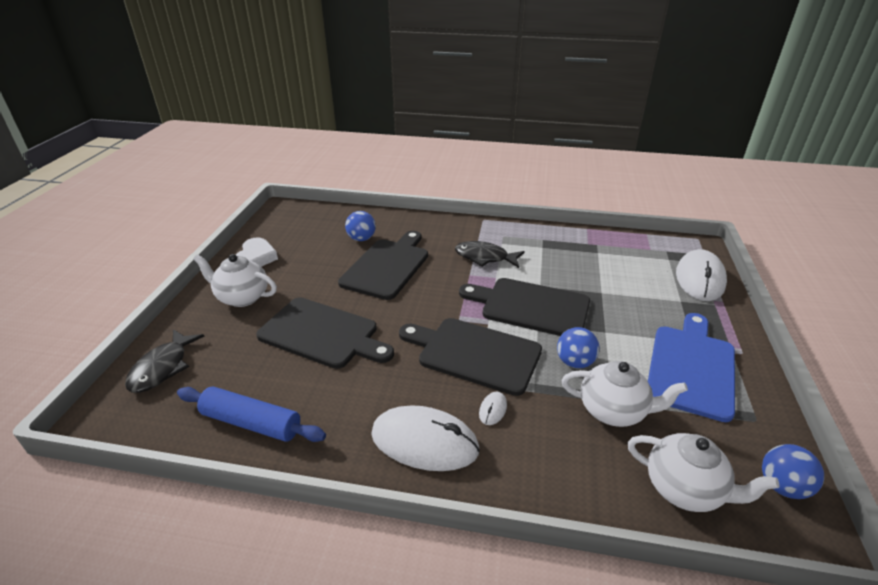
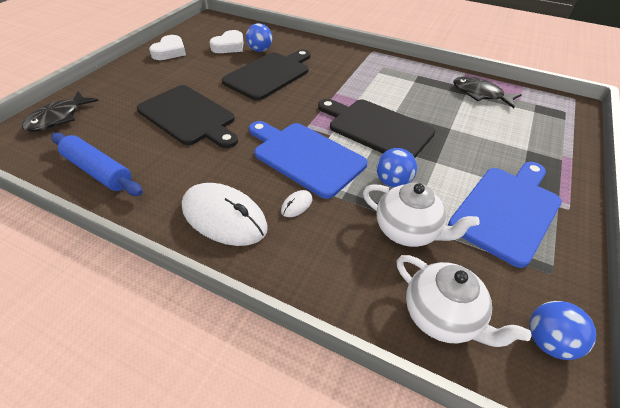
camera: 15 degrees right, 10 degrees up
(242, 297) = (143, 78): white teapot -> none
(323, 239) = (229, 46): none -> white heart
(474, 354) = (305, 157): black cutting board -> blue cutting board
(485, 257) = (357, 81): black fish -> black fish (480, 94)
(699, 279) = (558, 134): white mouse -> none

